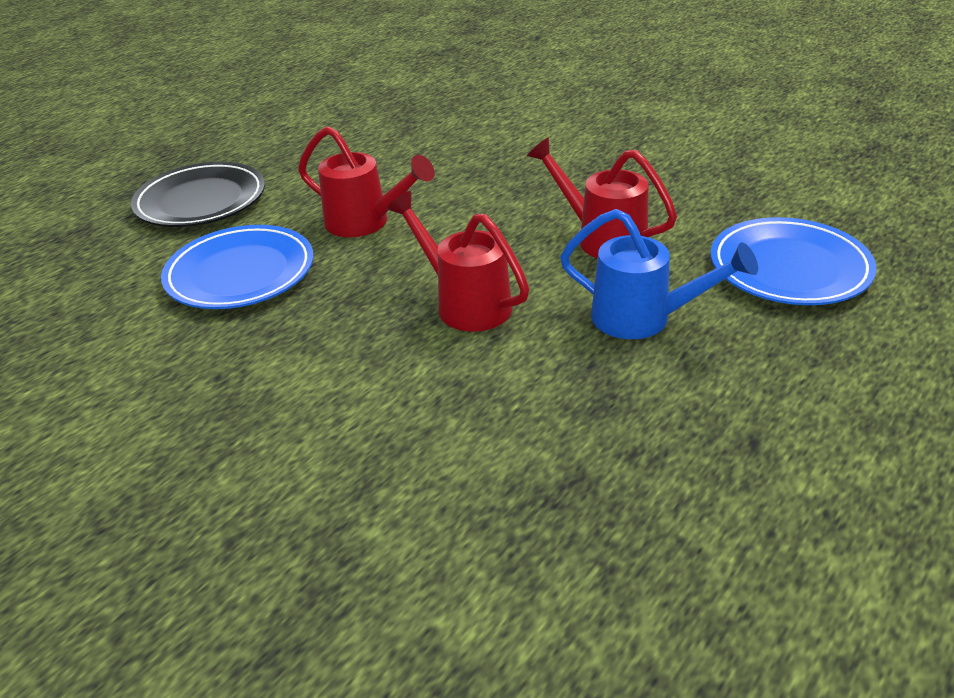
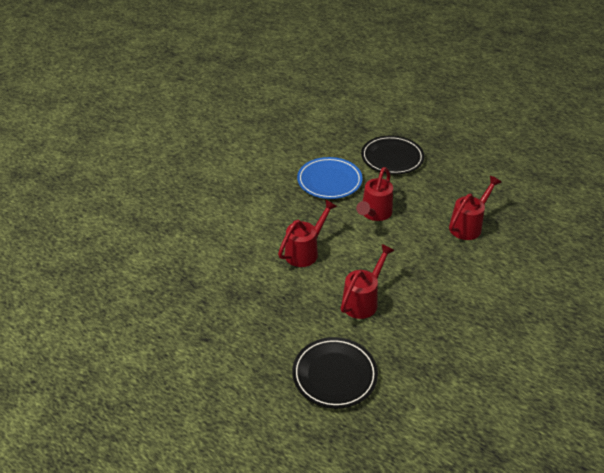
camera: 85 degrees right, 5 degrees up
(419, 142) = (468, 226): none -> red watering can
(643, 319) = (291, 311): blue watering can -> none
(789, 268) = (334, 375): blue plate -> black plate

